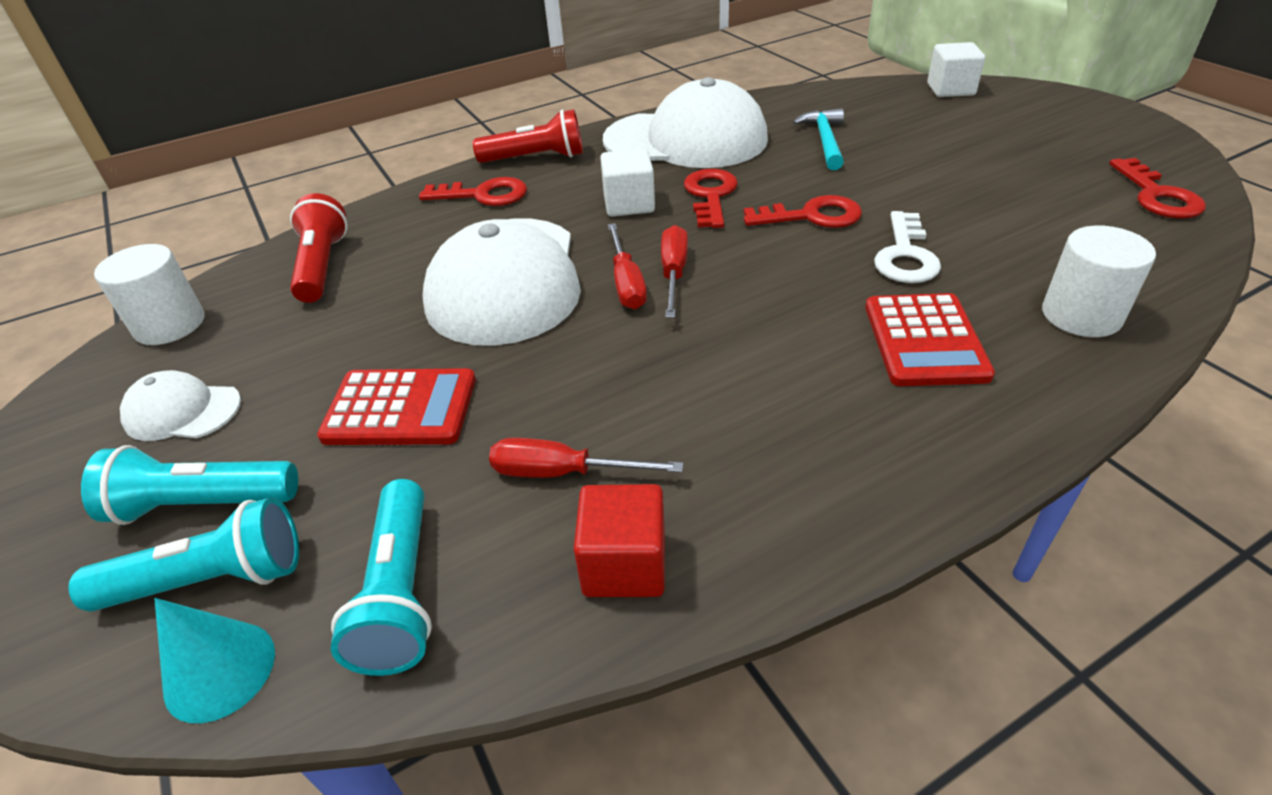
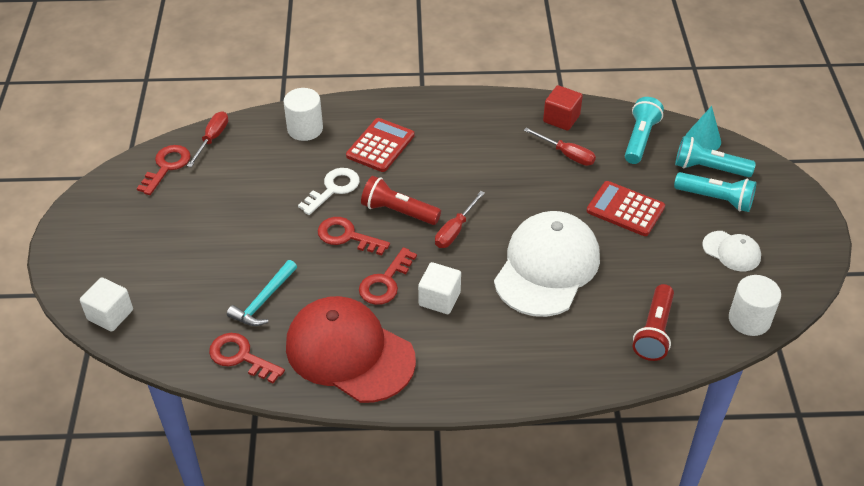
camera: 155 degrees left, 5 degrees up
(483, 195) = (528, 358): red key -> red key (241, 357)
(536, 158) = (470, 387): red flashlight -> red flashlight (398, 211)
(626, 283) = (483, 235): red screwdriver -> red screwdriver (212, 139)
(686, 140) = (349, 352): white cap -> red cap

